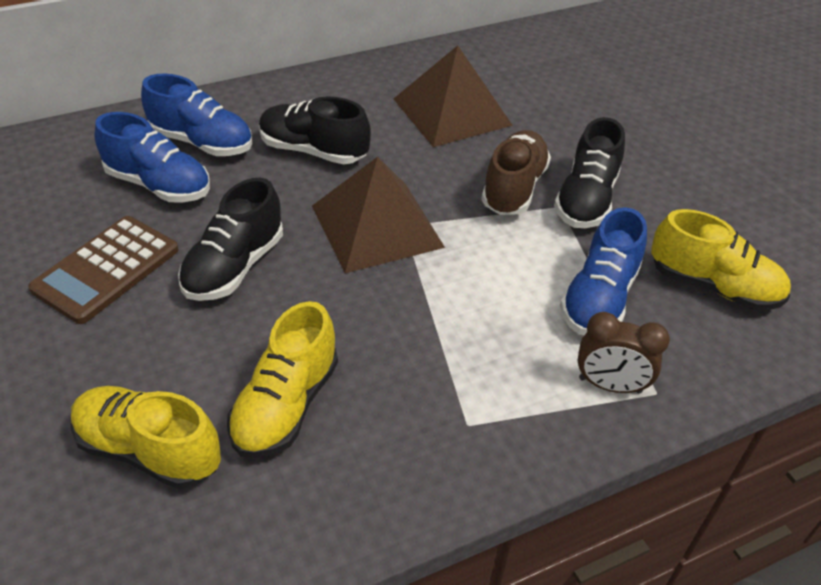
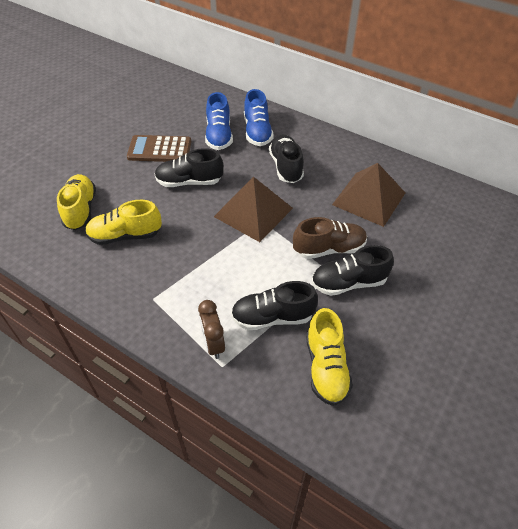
camera: 60 degrees right, 5 degrees up
(599, 298) = (272, 317): blue shoe -> black shoe

